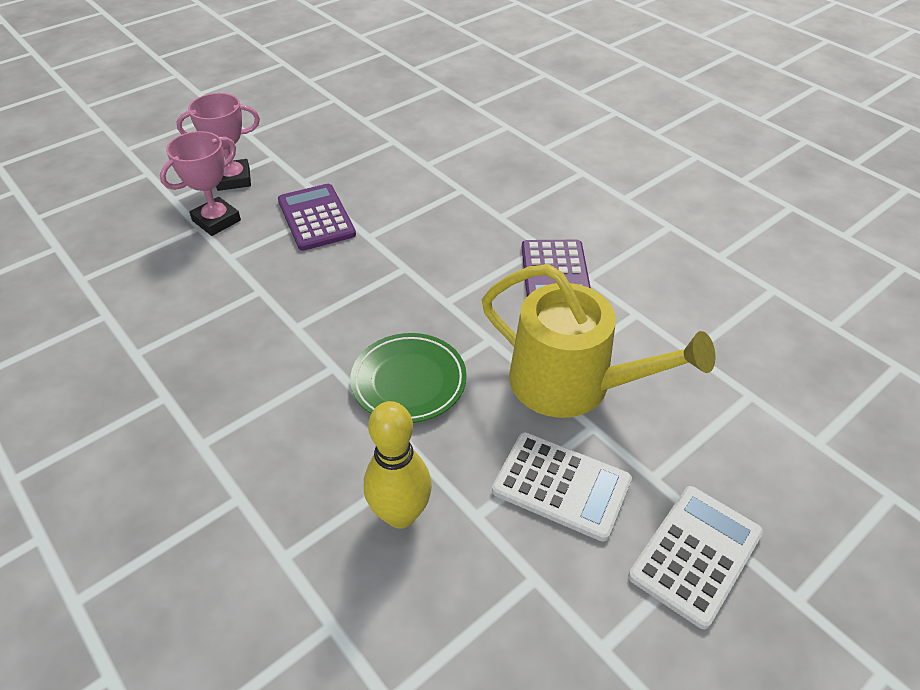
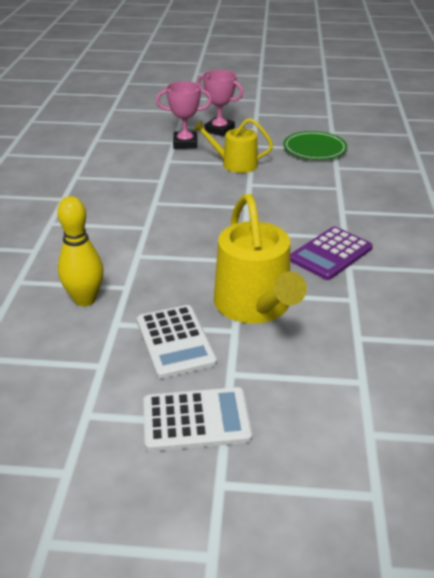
camera: 45 degrees right, 10 degrees down
(316, 218) = (235, 164): purple calculator -> yellow watering can
(409, 382) = (171, 253): green plate -> green plate (314, 149)

